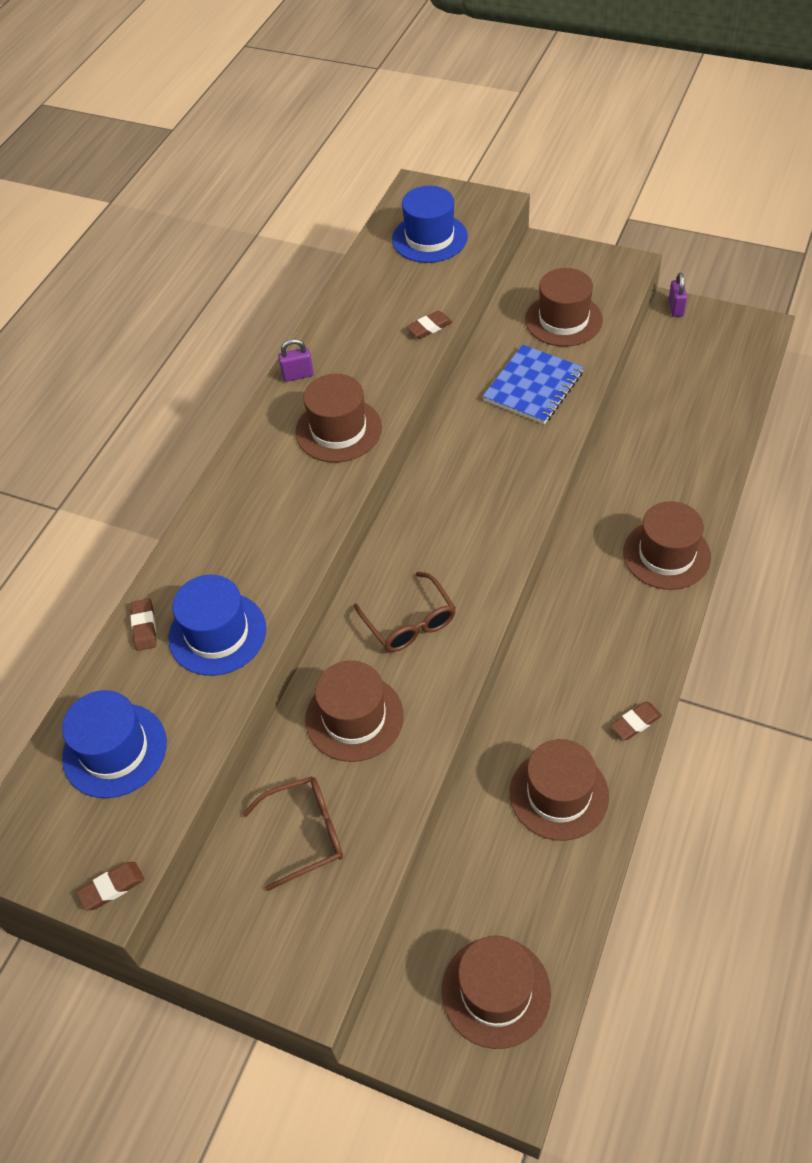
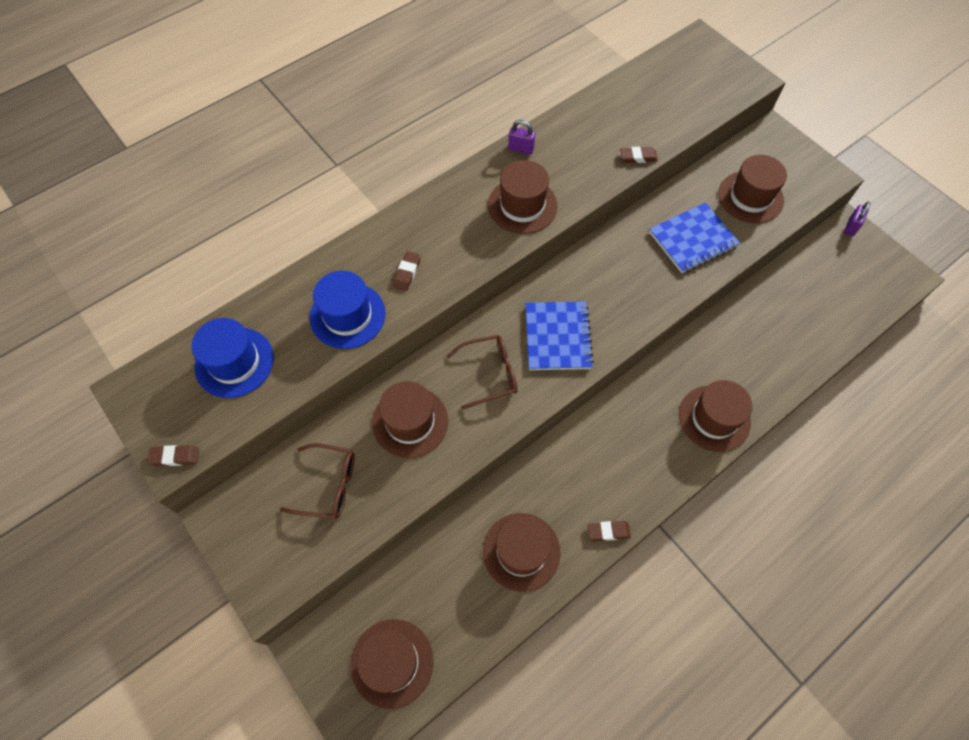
camera: 25 degrees right, 10 degrees up
(144, 627) = (305, 285): brown eraser -> brown eraser (407, 273)
(410, 622) = (490, 373): brown glasses -> brown glasses turned 105 degrees counterclockwise
(429, 238) = (684, 85): blue hat -> none
(458, 549) = (557, 337): none -> blue notebook

